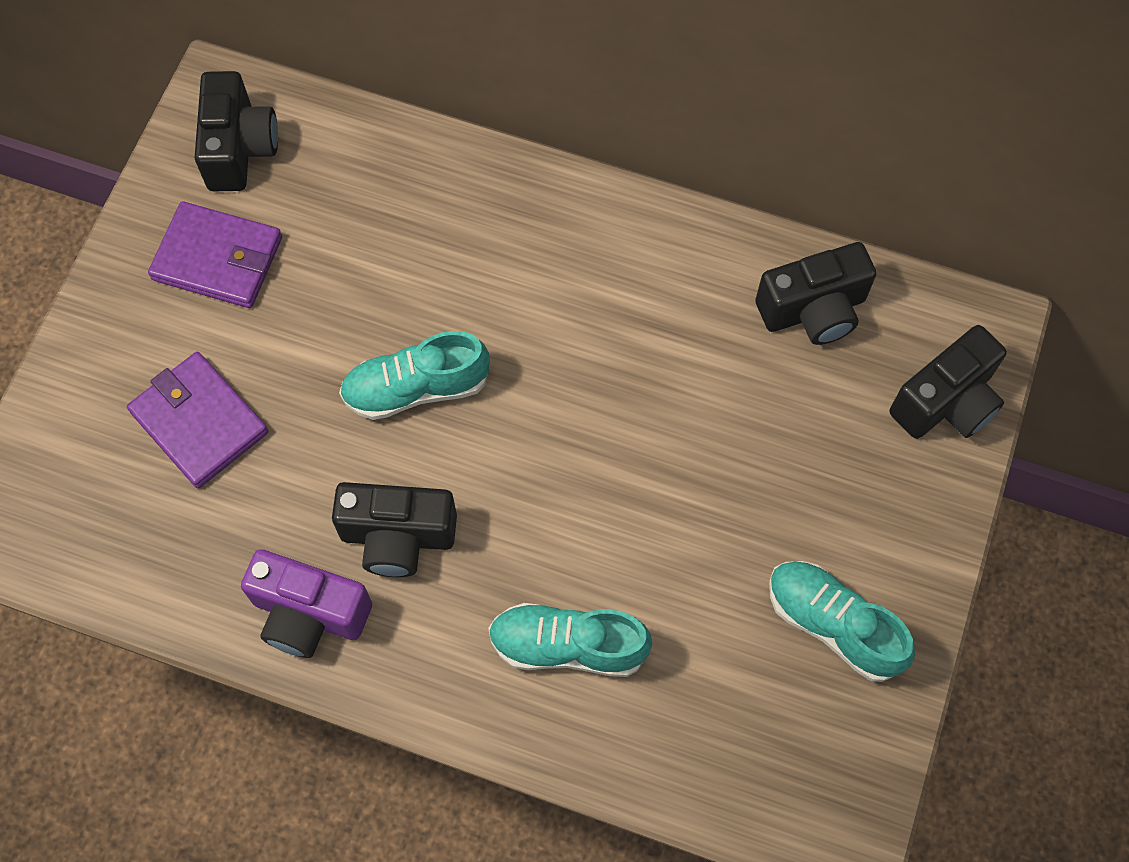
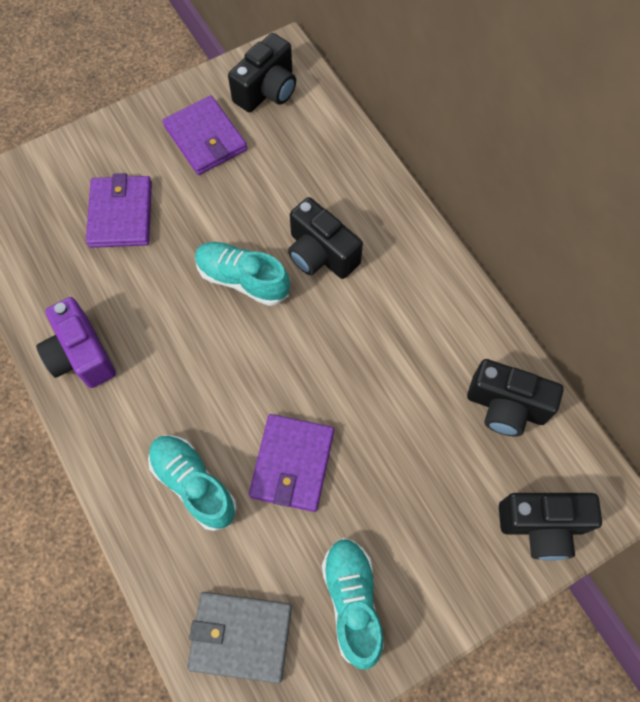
camera: 40 degrees right, 0 degrees up
(398, 537) = (161, 351): black camera -> black camera (320, 254)
(652, 540) = (292, 464): none -> purple wallet
(756, 751) = (240, 636): none -> grey wallet

